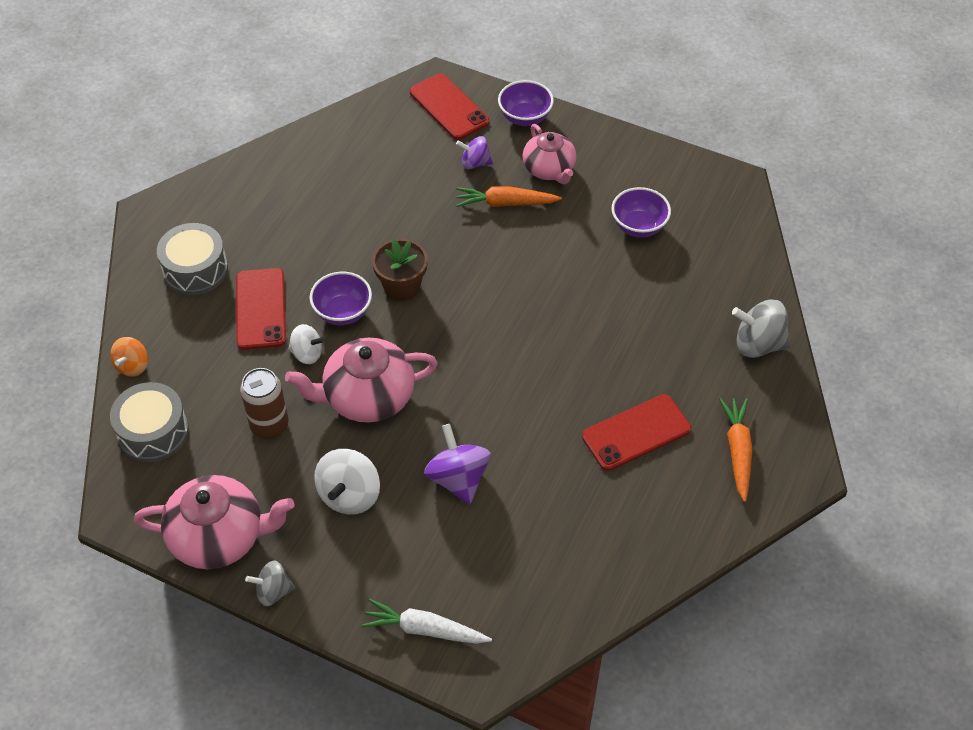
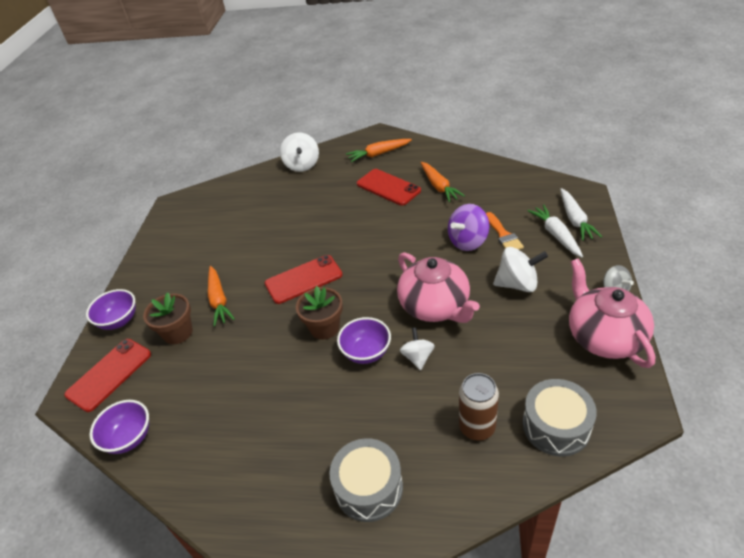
camera: 105 degrees left, 10 degrees down
(133, 366) = (504, 481): orange spinning top -> none
(261, 309) = (389, 410): red phone -> red phone (303, 279)
(269, 425) = (495, 351): brown can -> brown can (477, 427)
(409, 587) = (556, 235): none -> white carrot
(446, 525) = (503, 235): none -> orange brush
(475, 163) = (178, 332): purple spinning top -> brown flower pot
(549, 169) = (177, 288): pink teapot -> none
(602, 497) = (439, 186): none -> orange carrot
(638, 226) = (224, 231): purple bowl -> purple bowl (129, 438)
(758, 344) = (302, 165): grey spinning top -> white spinning top

